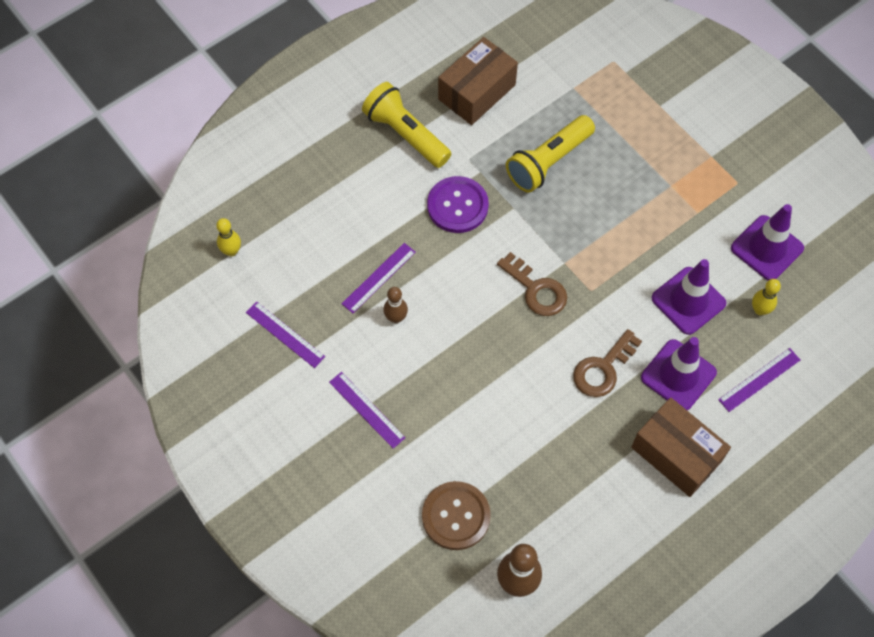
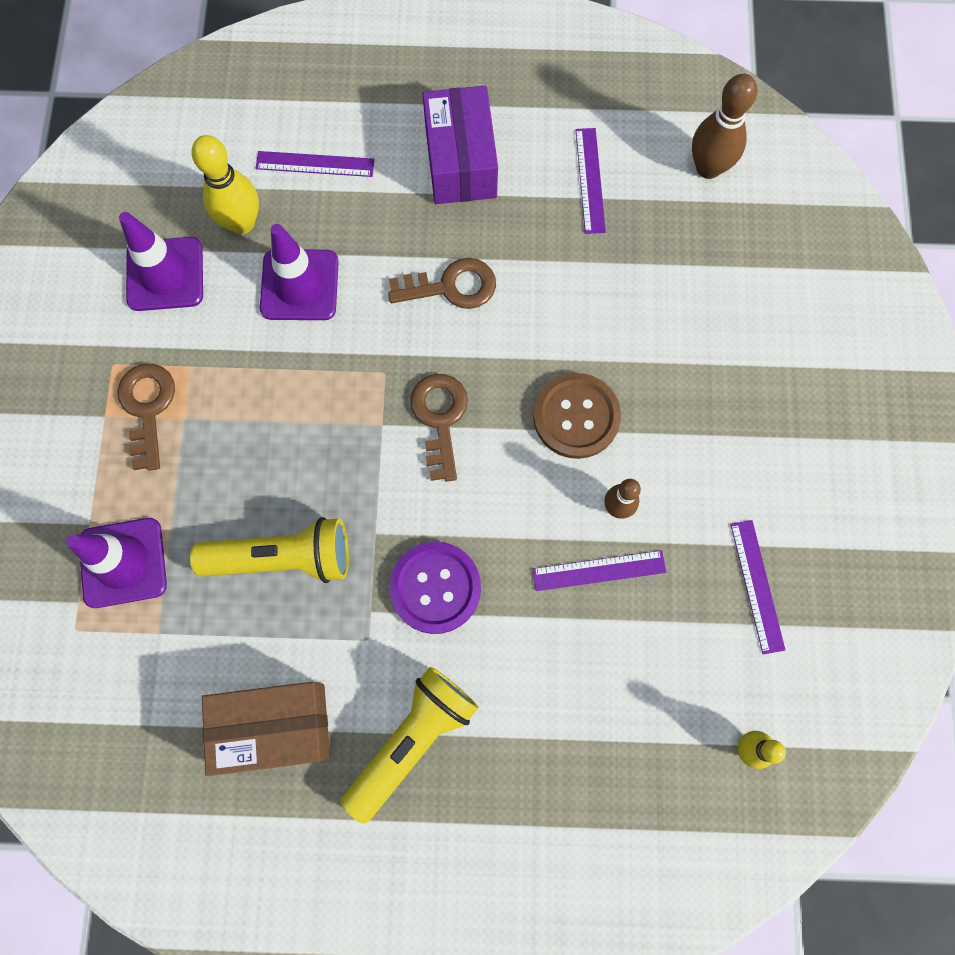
camera: 140 degrees left, 10 degrees up
(366, 410) = (728, 430): purple ruler -> purple ruler (590, 180)
(405, 134) = (412, 740): yellow flashlight -> yellow flashlight turned 135 degrees counterclockwise
(456, 516) = (719, 262): brown button -> brown button (576, 417)
(676, 454) = (460, 161): brown box -> purple box
(678, 375) = (385, 225): purple traffic cone -> purple traffic cone (123, 562)
(694, 176) = (147, 408): none -> brown key
(759, 310) = (242, 223): yellow bowling pin -> yellow bowling pin, size x1.66

